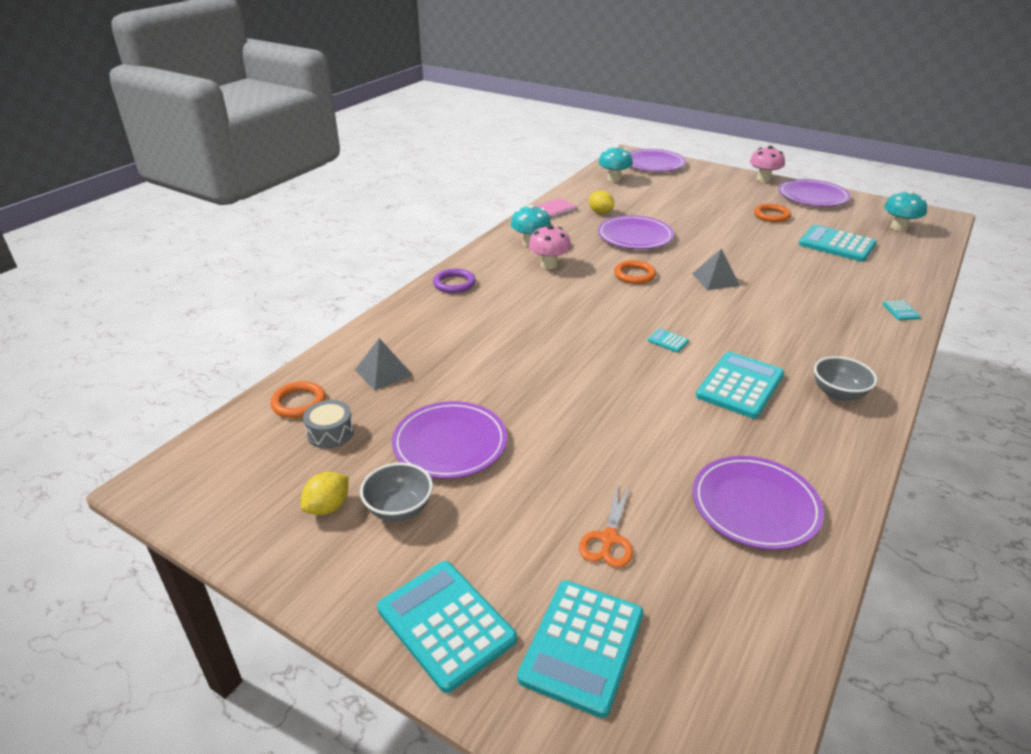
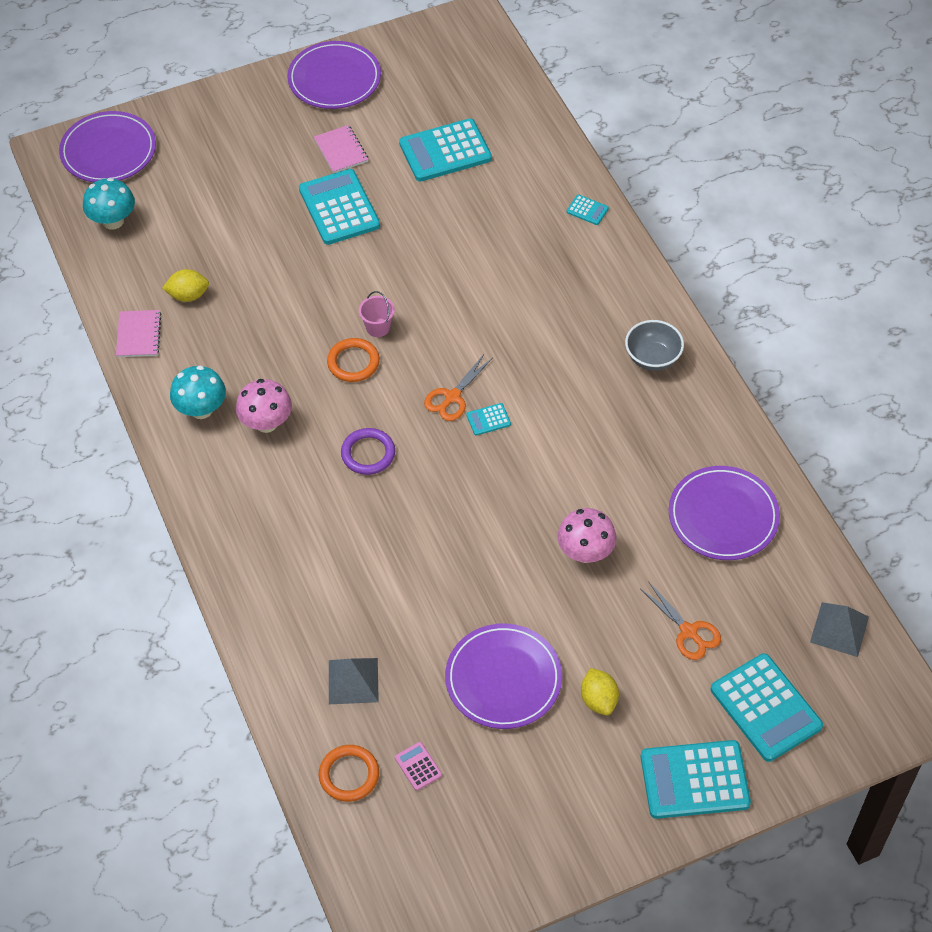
camera: 55 degrees left, 20 degrees up
(328, 507) = (519, 807): yellow lemon -> yellow lemon (598, 700)
(330, 433) = (418, 766): grey drum -> pink calculator
(399, 509) = (558, 756): grey bowl -> none
(454, 284) = (231, 533): purple ring -> purple ring (368, 453)
(635, 236) = (274, 304): purple plate -> none
(664, 319) = (452, 397): none -> orange scissors
(672, 273) = (378, 327): none -> pink bucket
(715, 279) = (420, 302): grey pyramid -> grey pyramid (839, 629)
(740, 386) = (591, 416): turquoise calculator -> turquoise calculator (339, 208)
(763, 179) = (254, 84): pink mushroom -> pink mushroom (585, 552)
(771, 215) = (341, 150): orange ring -> pink notebook
(899, 228) = (460, 73): turquoise mushroom -> none

